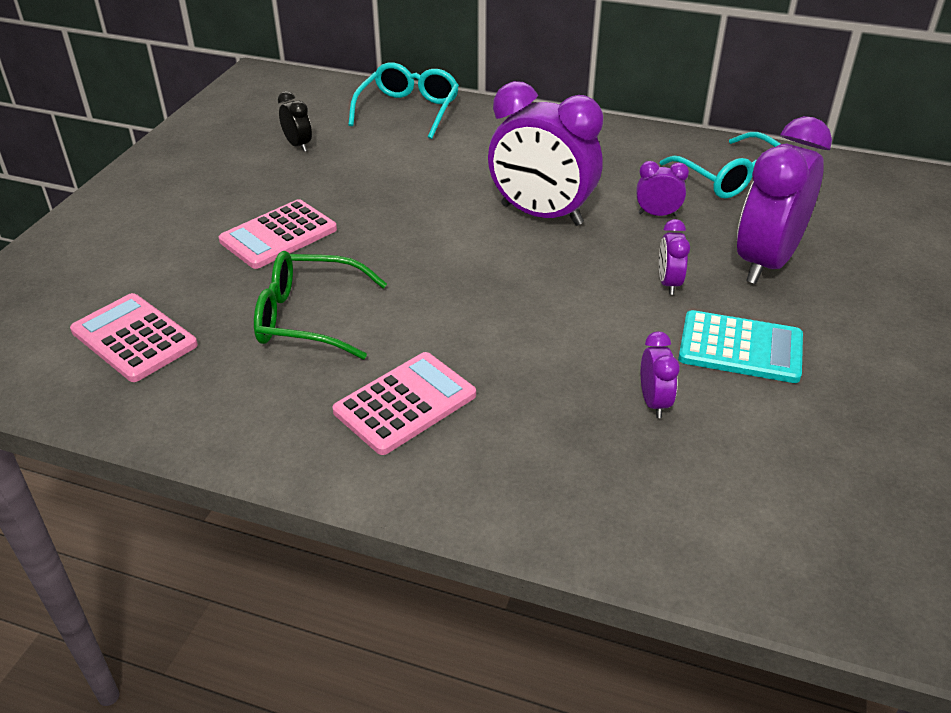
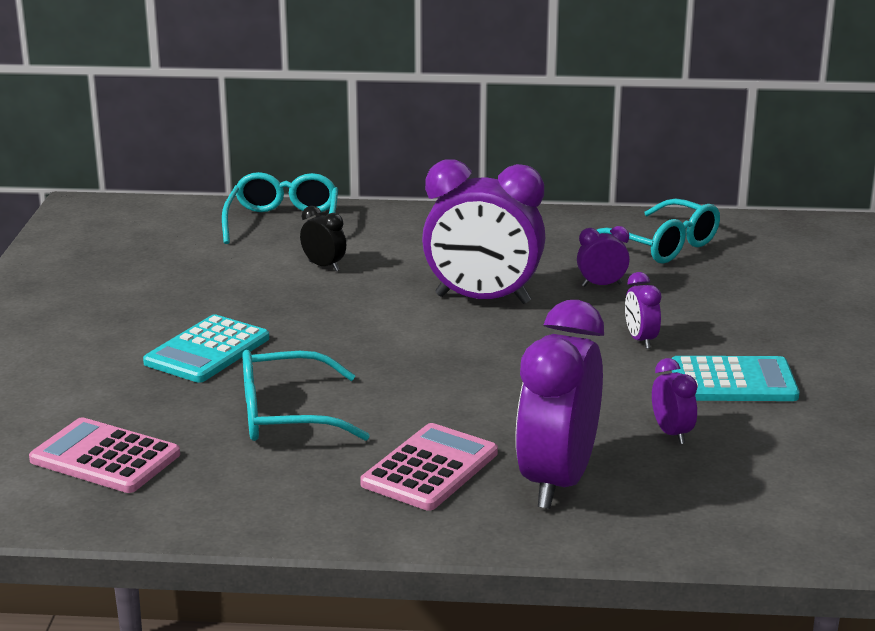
camera: 15 degrees left, 15 degrees down
(278, 235) = (207, 350): pink calculator -> turquoise calculator
(298, 145) = (176, 268): black clock -> black clock (324, 266)
(308, 317) = (285, 415): green glasses -> turquoise glasses
(765, 262) = (726, 311): purple clock -> purple clock (557, 481)

